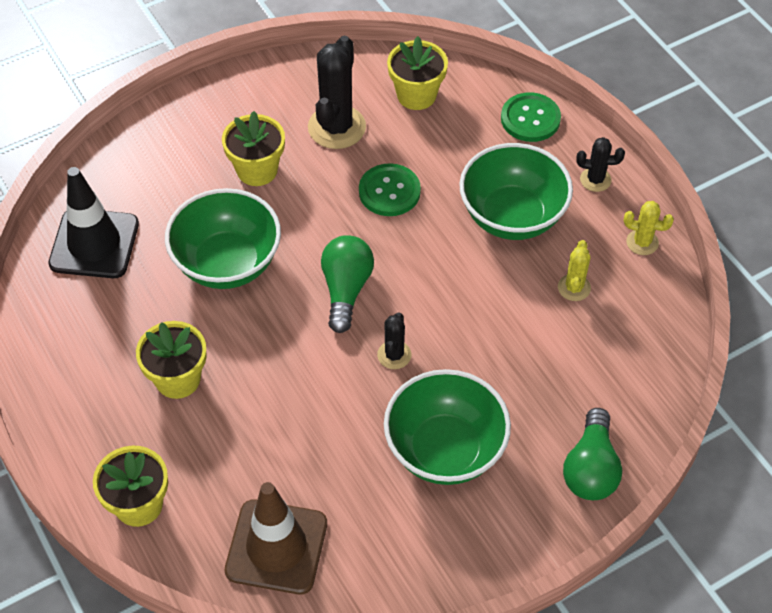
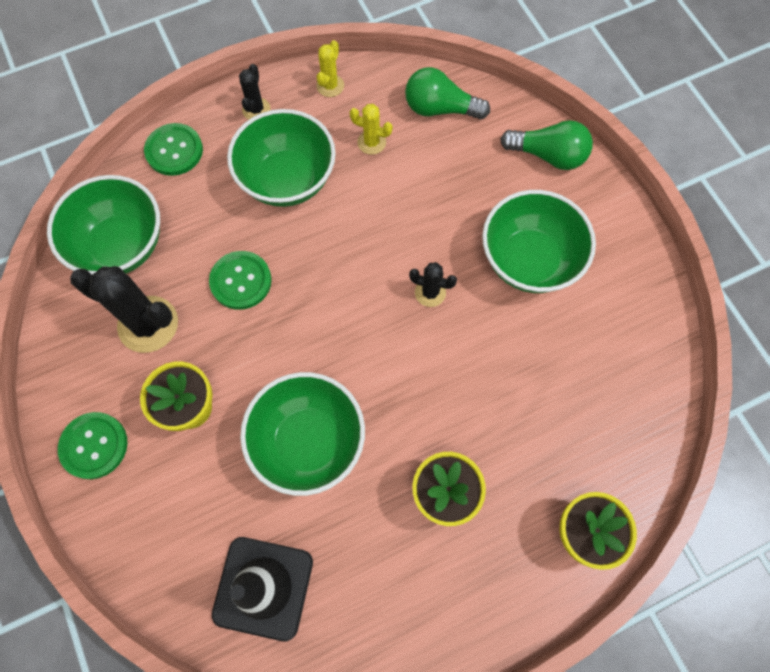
camera: 85 degrees left, 15 degrees up
(219, 108) = (94, 446): none -> green button
(276, 547) = (623, 405): brown traffic cone -> none
(346, 290) = (353, 329): green light bulb -> green light bulb (440, 109)
(416, 95) = (121, 246): yellow flower pot -> green bowl

